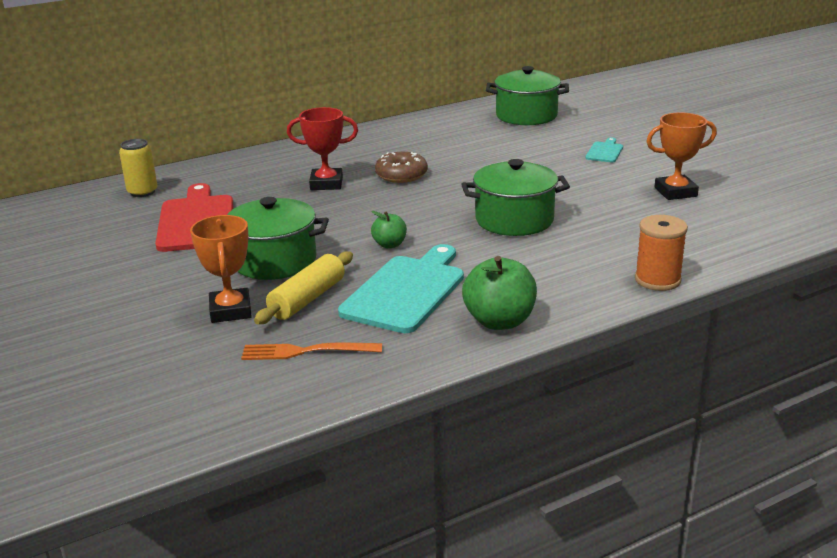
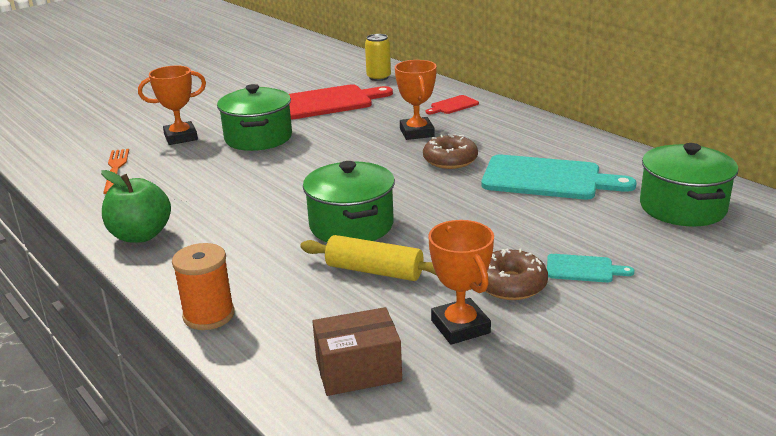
camera: 80 degrees right, 0 degrees up
(269, 164) = (453, 105): none -> red cutting board
(307, 299) = (194, 158): yellow rolling pin -> yellow rolling pin (374, 271)
(326, 183) = (417, 133): red trophy -> orange trophy
(389, 244) = (290, 174): green apple -> none
(406, 291) = (202, 191): turquoise cutting board -> turquoise cutting board (547, 179)
(622, 173) = (510, 284): none -> brown donut
(729, 225) = (358, 370): none -> brown box

